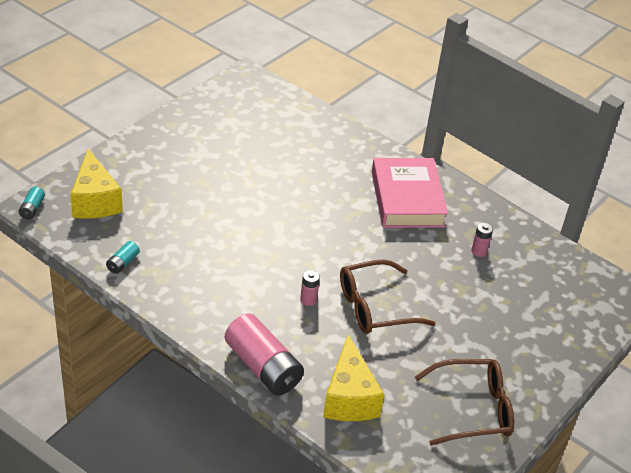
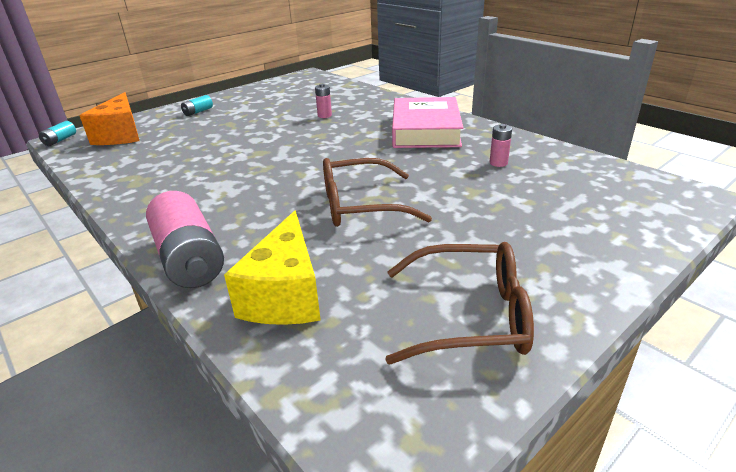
camera: 15 degrees right, 10 degrees down
(95, 201) = (121, 135): yellow cheese -> orange cheese
(123, 263) = (106, 172): turquoise battery -> turquoise battery (198, 112)
(308, 300) = (283, 199): pink battery -> pink battery (324, 115)

